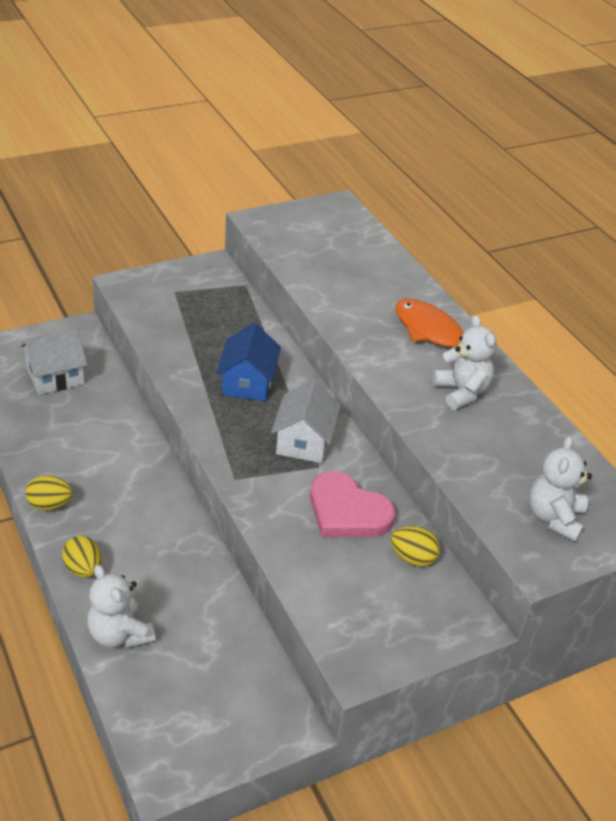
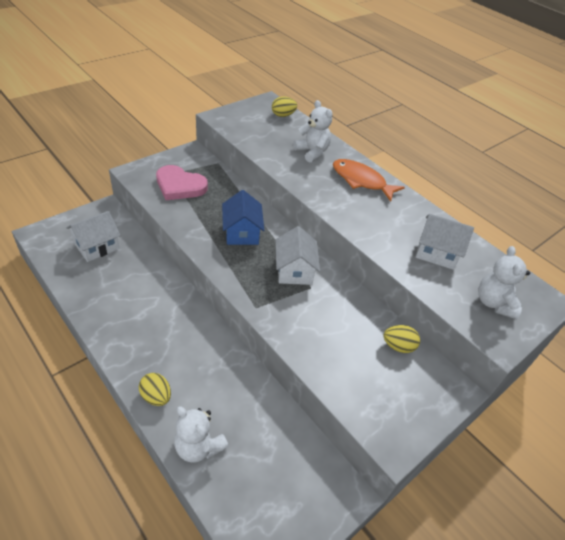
camera: 15 degrees left, 5 degrees up
(49, 505) = (117, 348): yellow egg -> yellow egg (283, 115)
(347, 511) = (342, 318): pink heart -> pink heart (180, 186)
(461, 392) = (397, 220): white teddy bear -> white teddy bear (312, 152)
(501, 442) = (436, 252): none -> white house

